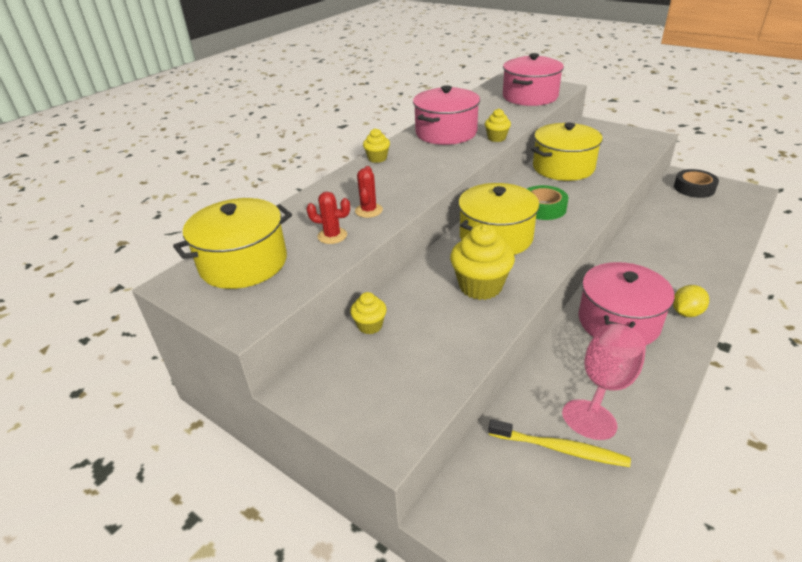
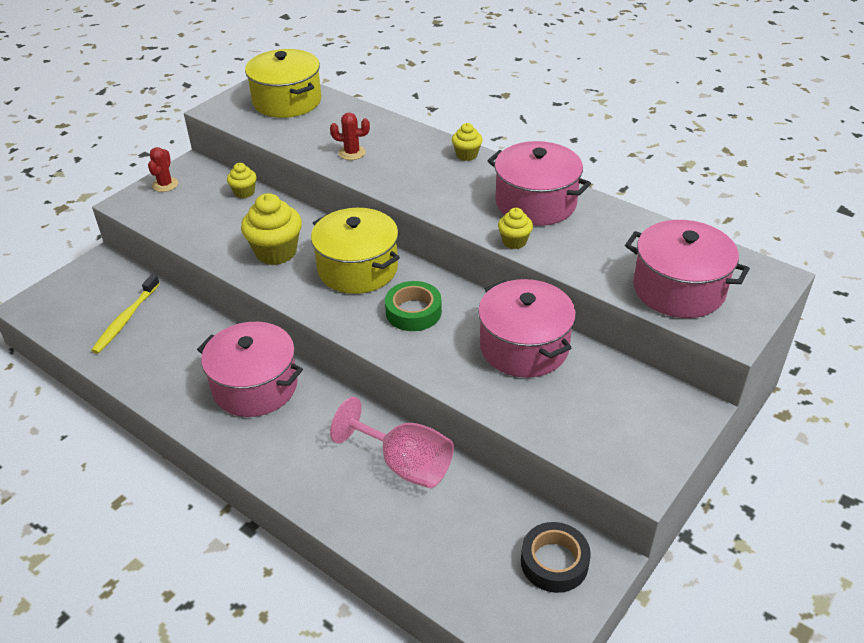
camera: 90 degrees right, 5 degrees up
(332, 236) = (313, 136): red cactus -> red cactus (165, 185)
(563, 167) = (524, 347): yellow pot -> pink pot
(604, 386) = (175, 357): pink goblet -> pink goblet (404, 464)
(686, 312) = (253, 446): yellow lemon -> none

